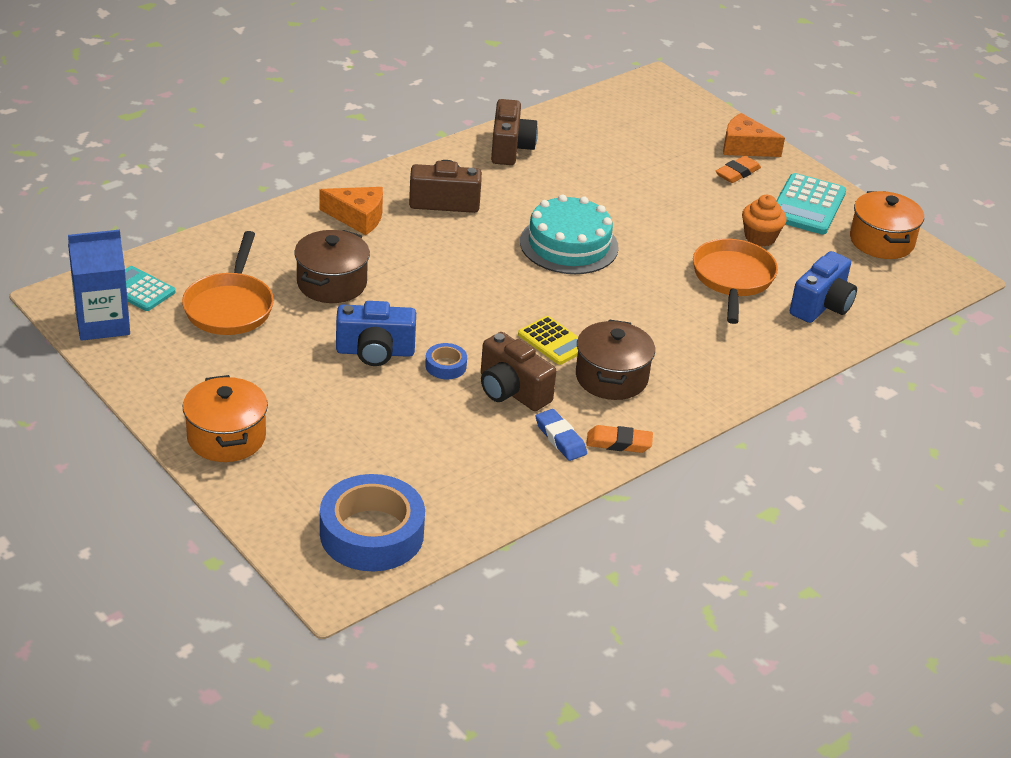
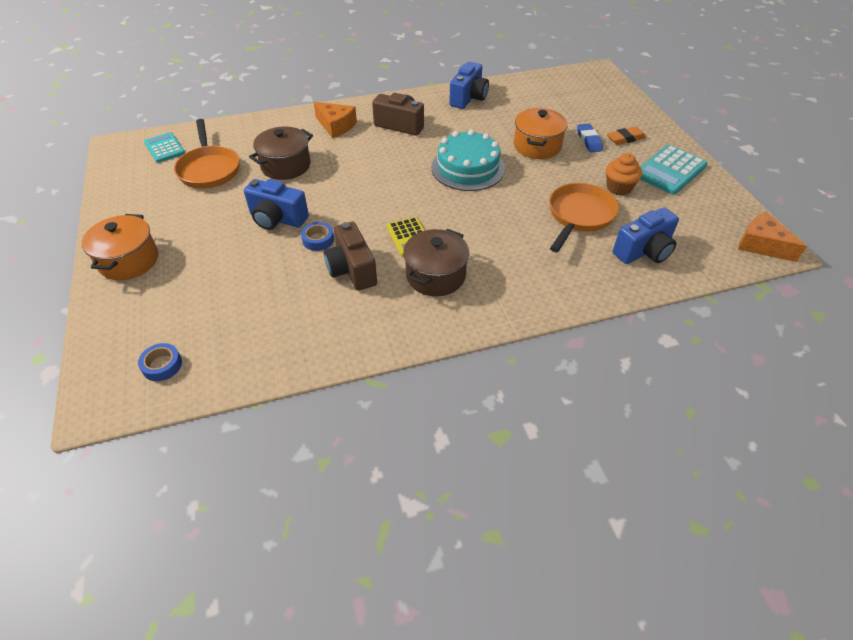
camera: 25 degrees right, 10 degrees up
(102, 323) = (124, 165): blue carton -> none
(230, 307) = (209, 169): orange pan -> orange pan turned 45 degrees counterclockwise
(371, 533) = (162, 365): blue tape -> blue tape, size x0.44
(510, 148) = (468, 98): brown camera -> blue camera
(560, 438) = (362, 318): blue eraser -> blue eraser (588, 140)
(619, 443) = (406, 333): orange eraser -> none
(745, 147) = (640, 122): orange cheese -> orange cheese (761, 245)
(881, 241) = (721, 208): orange pot -> orange pot (537, 146)

